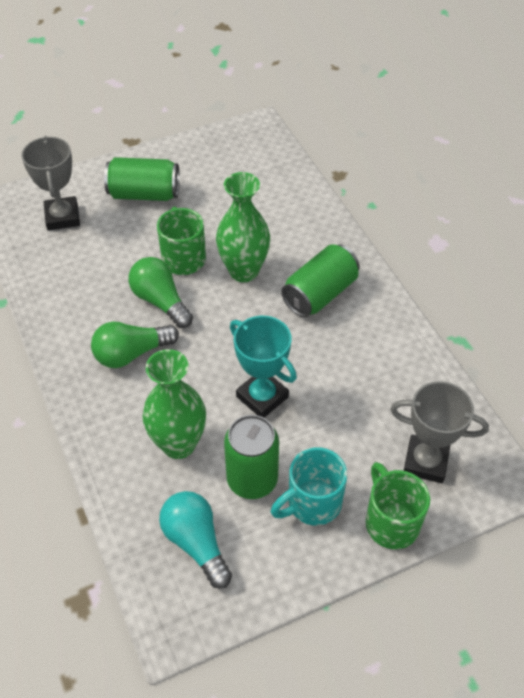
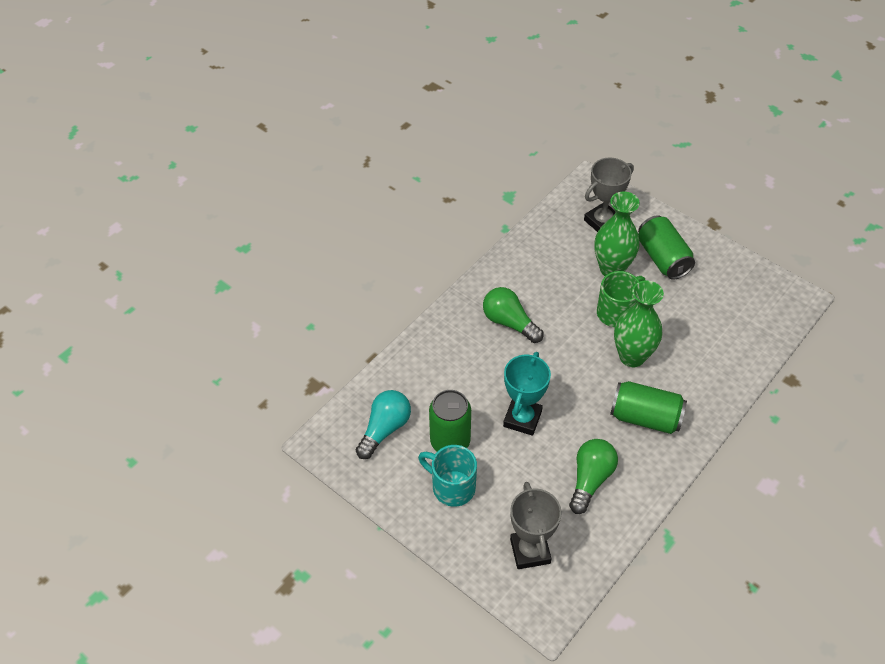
camera: 65 degrees right, 0 degrees up
(160, 301) = (566, 317): green light bulb -> green light bulb (590, 479)
(178, 444) = (453, 385): green vase -> green vase (611, 269)
(391, 522) = (464, 544): green mug -> none

